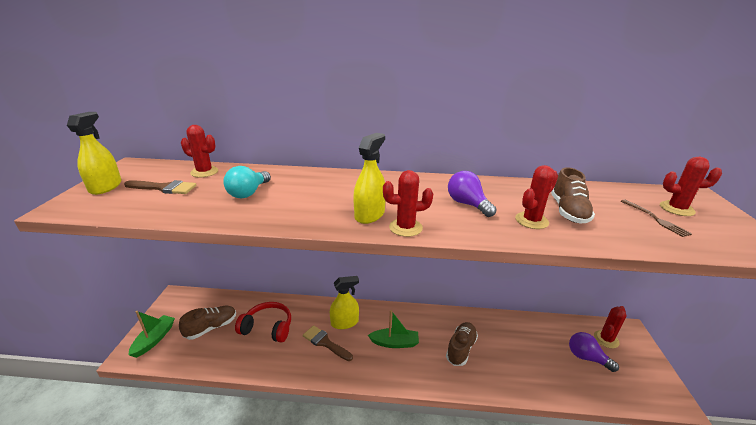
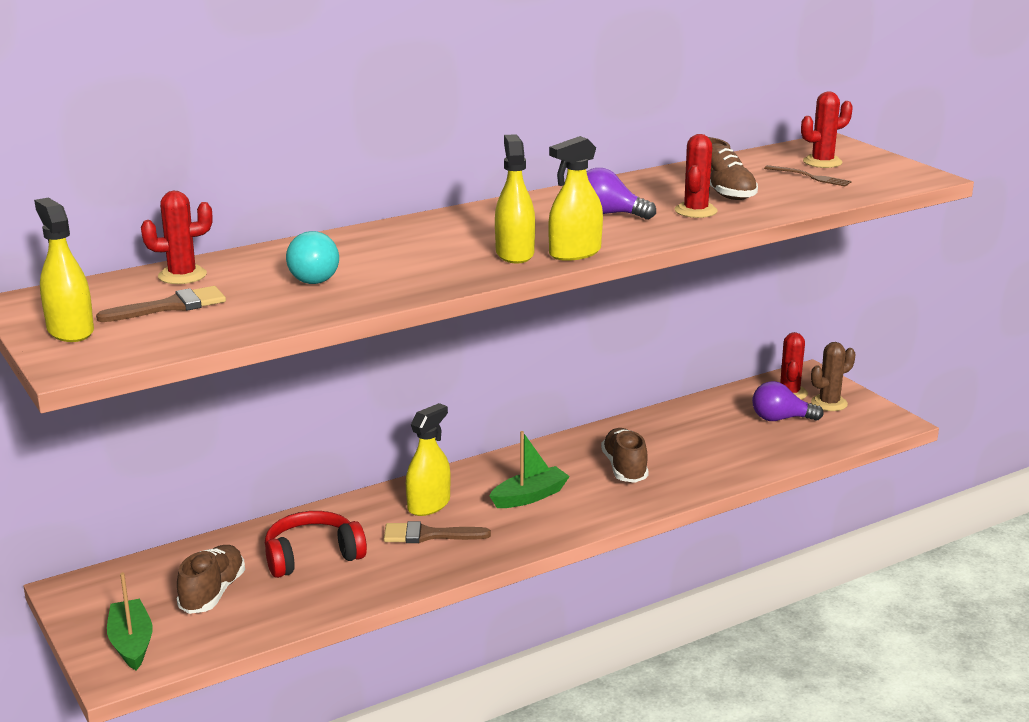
camera: 35 degrees left, 5 degrees down
(405, 227) = (575, 253): red cactus -> yellow spray bottle
(630, 360) = (829, 403): none -> brown cactus

